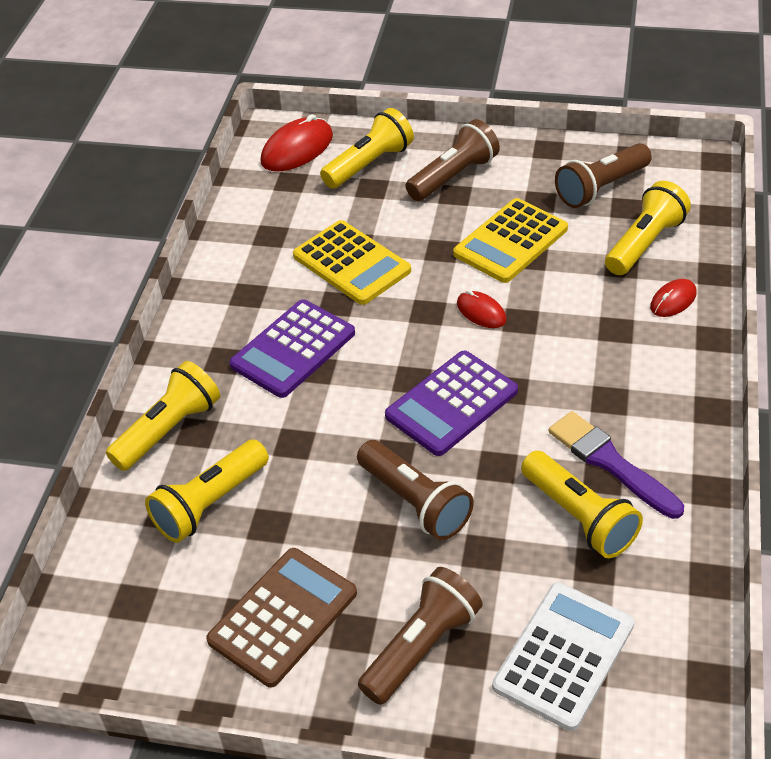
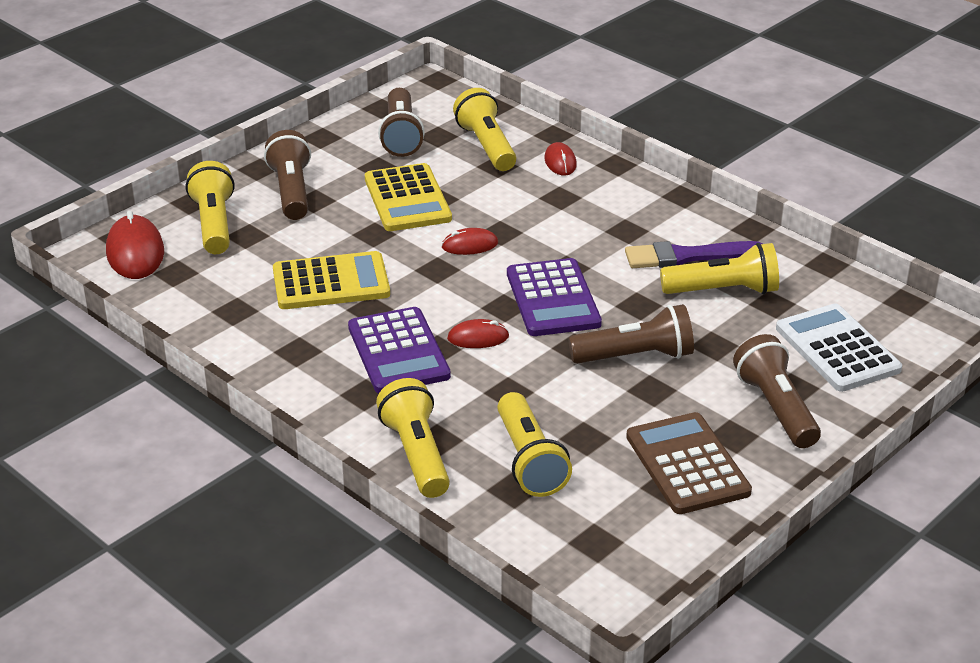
camera: 60 degrees left, 10 degrees down
(353, 385) = (478, 337): none -> red mouse

